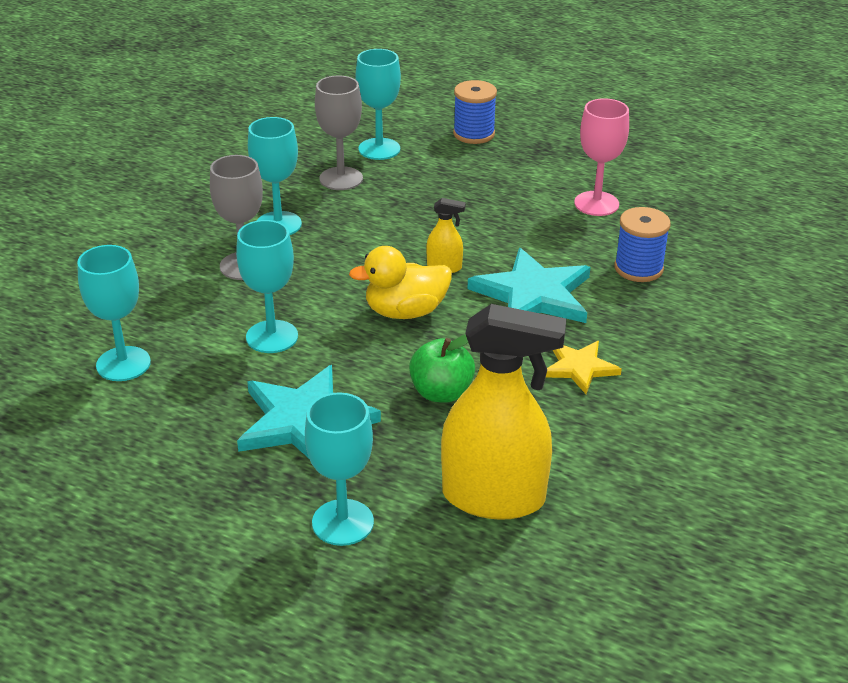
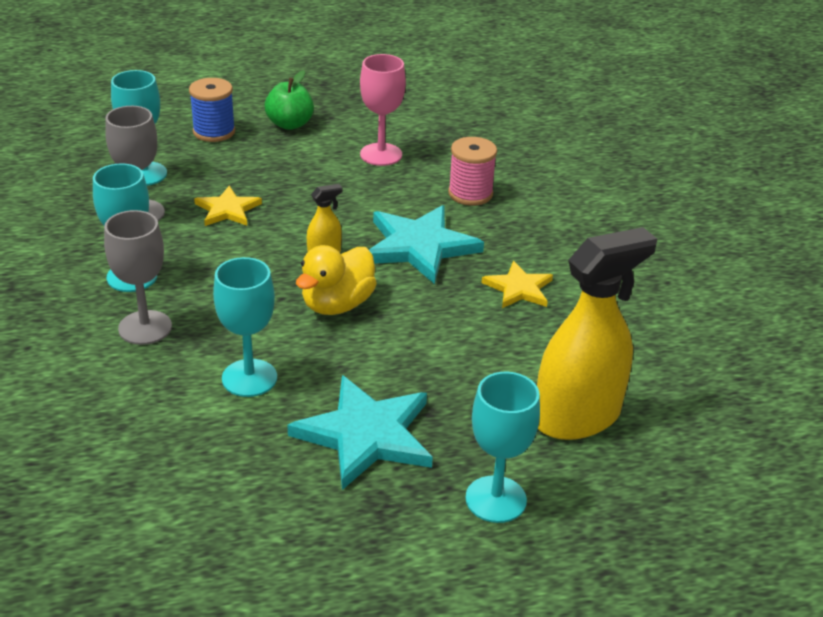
camera: 40 degrees left, 0 degrees up
(123, 364) = (138, 470): turquoise goblet -> none
(409, 201) = (227, 210): none -> yellow star
(441, 393) = (444, 357): green apple -> green apple (290, 124)
(638, 268) = (470, 194): blue spool -> pink spool

